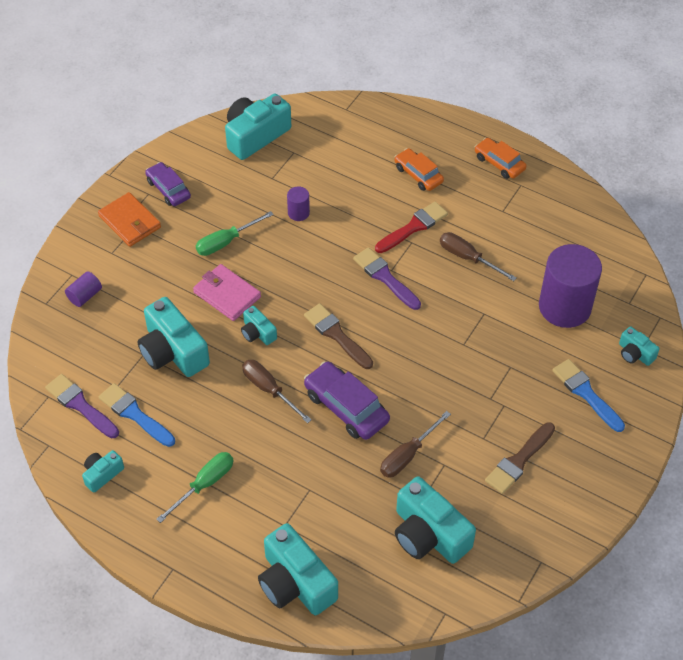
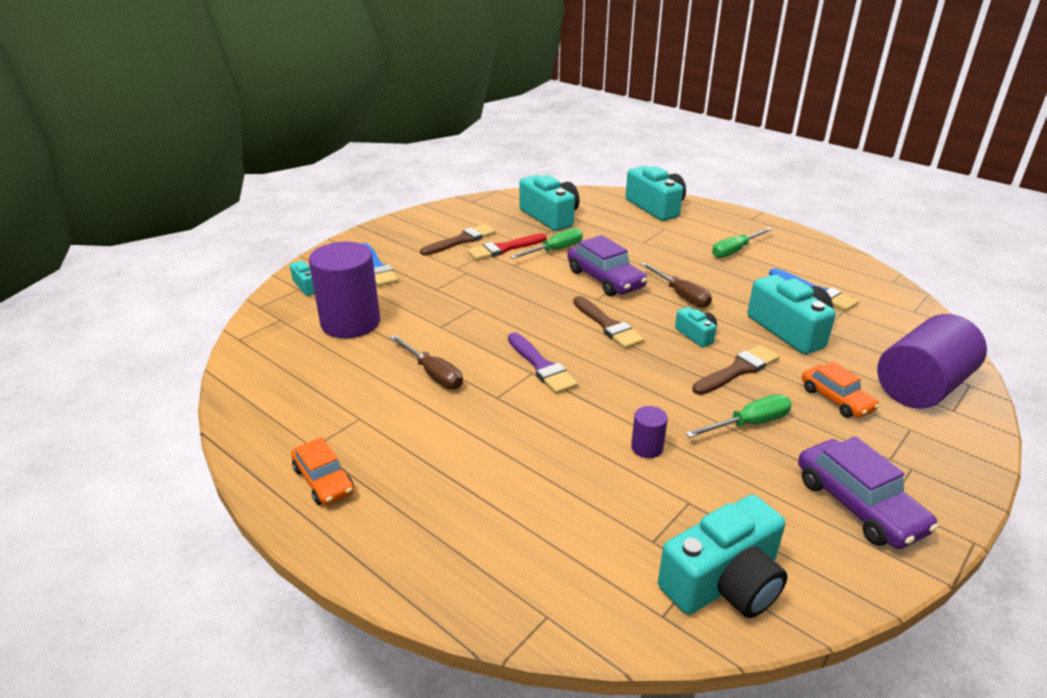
camera: 170 degrees left, 20 degrees down
(80, 405) = (874, 302): purple brush -> none
(85, 296) = (921, 387): purple cylinder -> purple cylinder, size x2.30
(102, 474) = (830, 263): turquoise camera -> none
(130, 222) = (901, 464): orange wallet -> none
(168, 189) = (858, 505): purple car -> purple car, size x1.51
(227, 294) = (738, 370): pink wallet -> brown brush
(407, 455) = (555, 250): brown screwdriver -> green screwdriver
(413, 227) = (488, 412): red brush -> red brush (504, 248)
(418, 174) = (455, 479): orange car -> orange car (836, 399)

